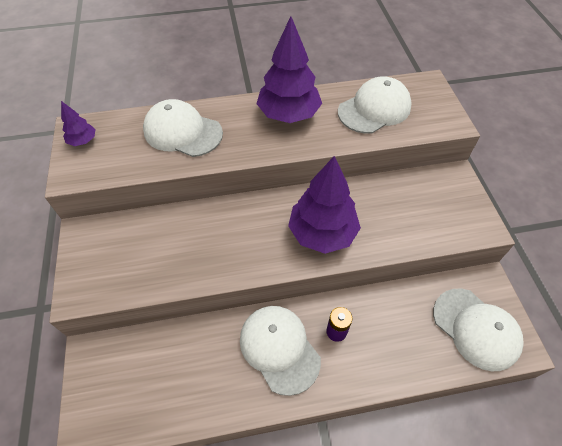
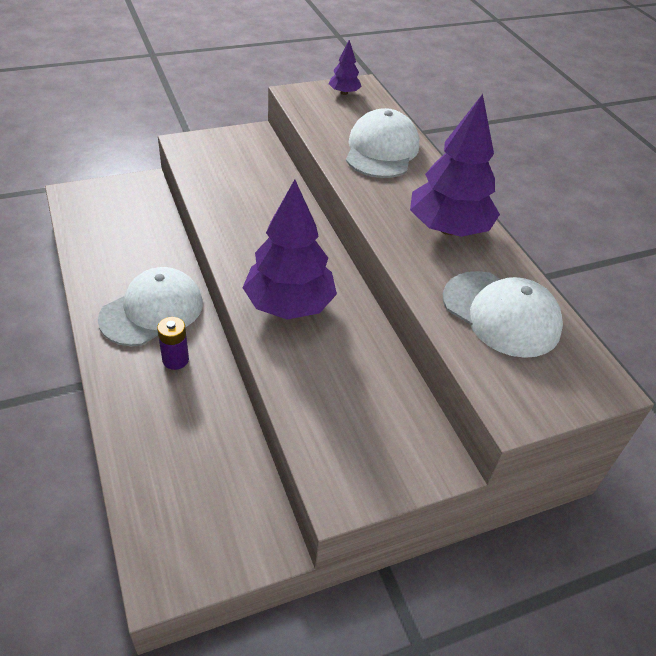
camera: 75 degrees right, 10 degrees down
(476, 329) = (188, 520): white cap -> none

